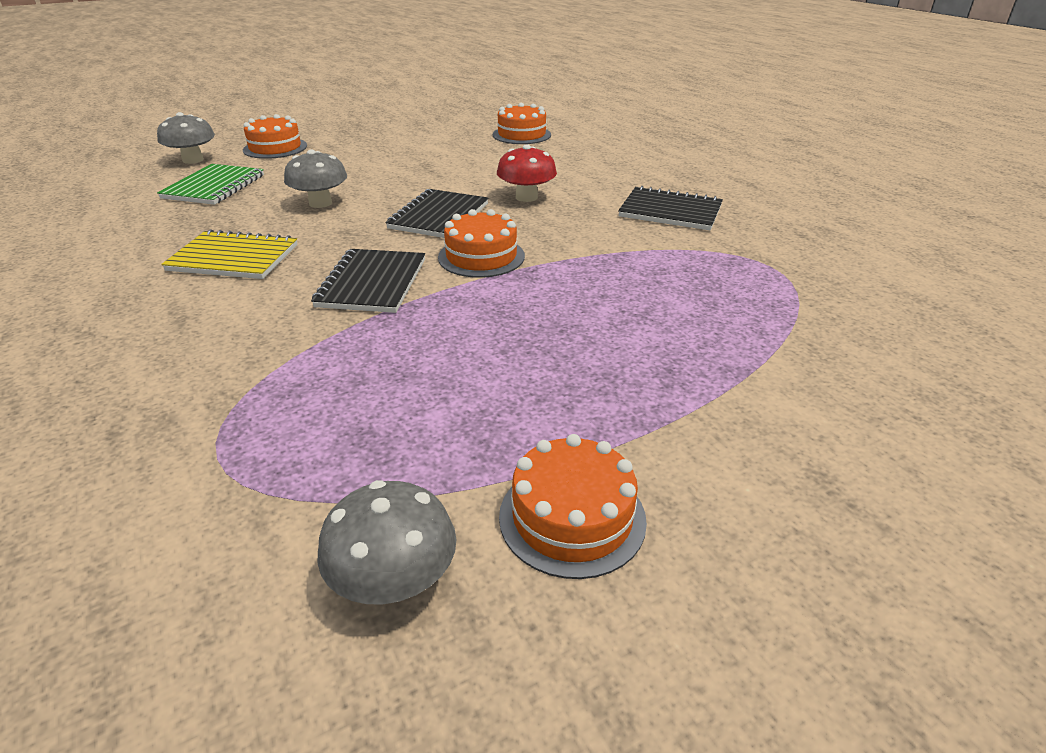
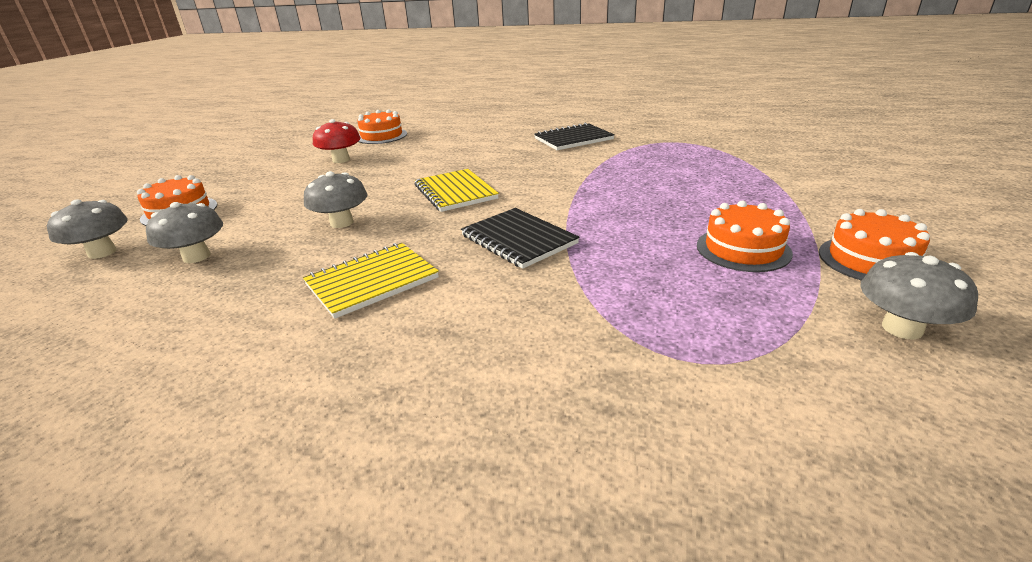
camera: 45 degrees left, 5 degrees down
(214, 187) = (196, 257): green notebook -> grey mushroom
(439, 216) = (455, 192): black notebook -> yellow notebook
(481, 256) = (541, 197): orange cake -> orange cake (743, 249)
(526, 197) = (481, 162): red mushroom -> red mushroom (341, 160)

